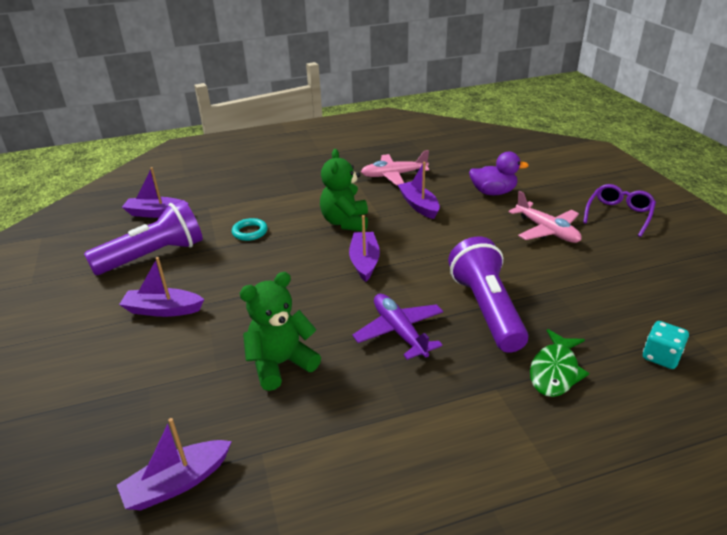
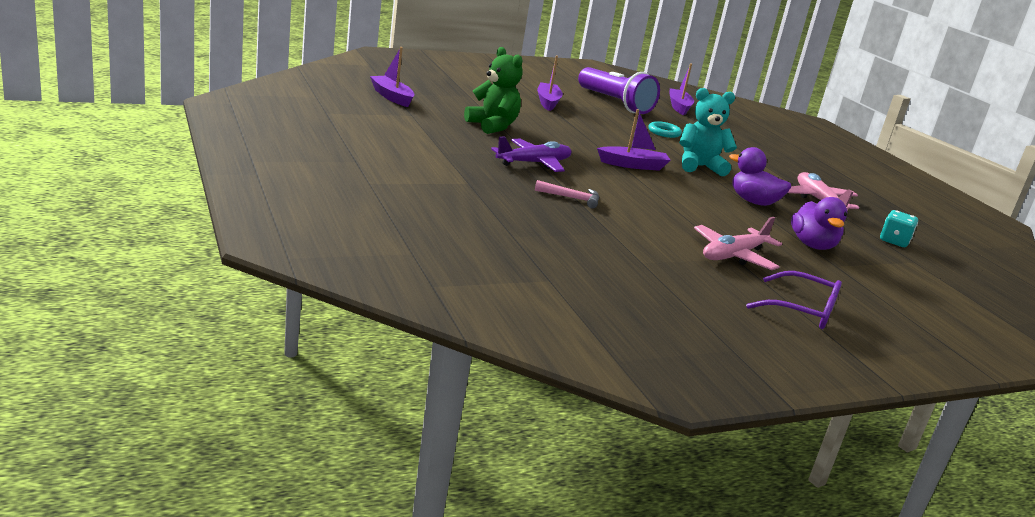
camera: 80 degrees right, 10 degrees down
(345, 222) = (699, 167): green teddy bear -> turquoise teddy bear
(419, 205) = (753, 202): purple boat -> purple duck
(486, 309) = (572, 198): purple flashlight -> pink hammer
(555, 371) = (489, 207): green fish -> none
(661, 356) = (512, 255): turquoise dice -> turquoise dice (894, 241)

